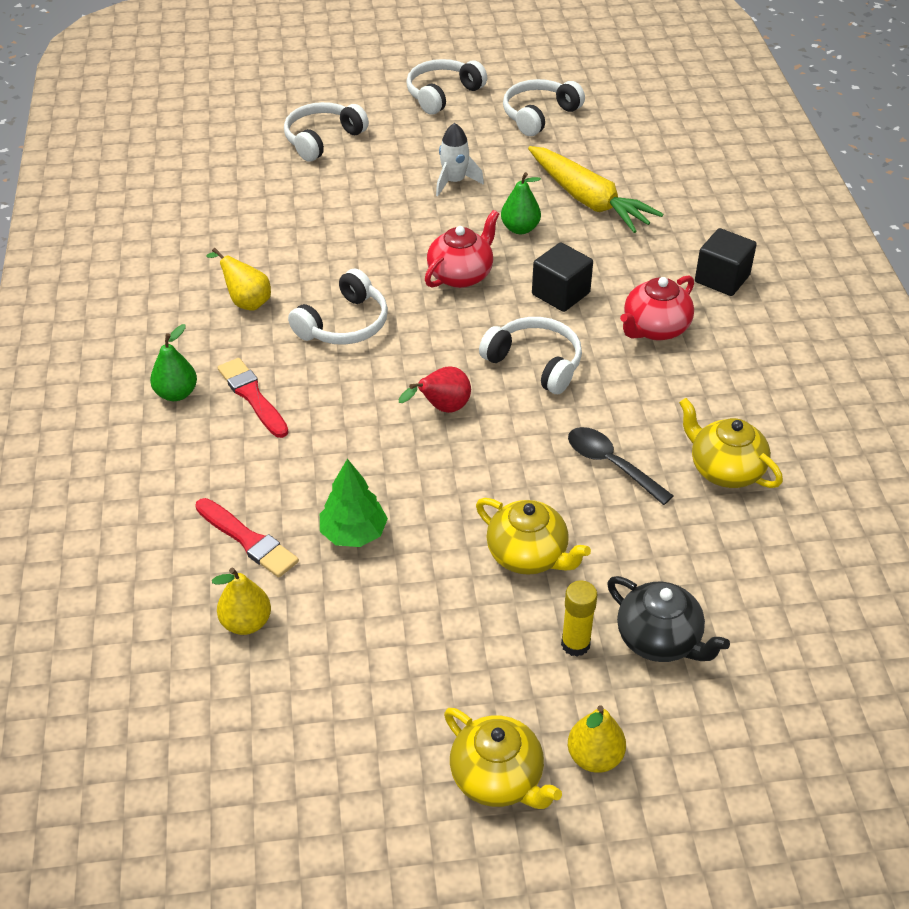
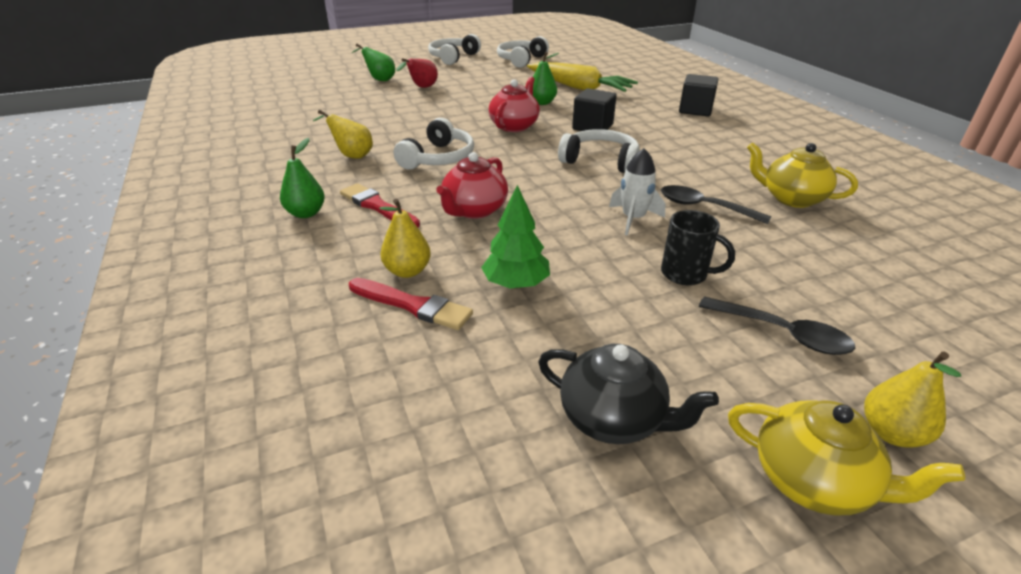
camera: 15 degrees left, 10 degrees down
(246, 623) = (439, 377): yellow pear -> yellow pear (407, 271)
(322, 139) = (379, 79): white headphones -> green pear
(442, 408) = (545, 193): red pear -> red pear (422, 88)
(454, 182) = (483, 88): white rocket -> white rocket (633, 219)
(528, 555) = (685, 274): yellow teapot -> black mug
(575, 644) = (782, 333): yellow glue stick -> black spoon
(655, 328) = (672, 135): red teapot -> red teapot (474, 210)
(659, 640) = (852, 316): black teapot -> black teapot (613, 418)

